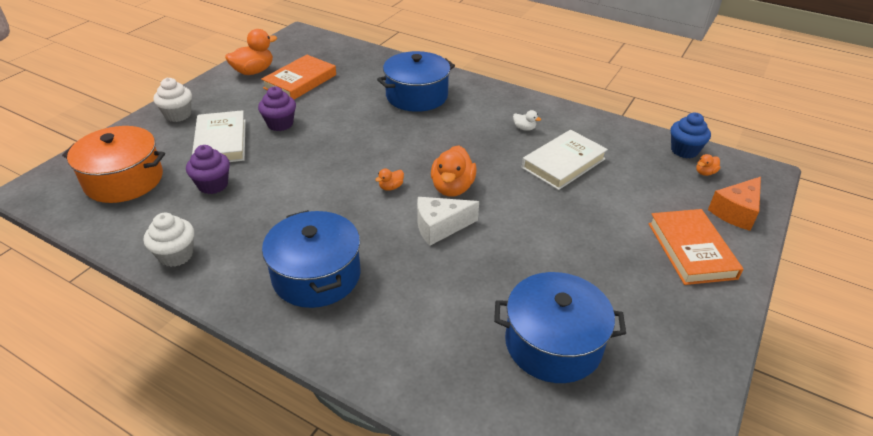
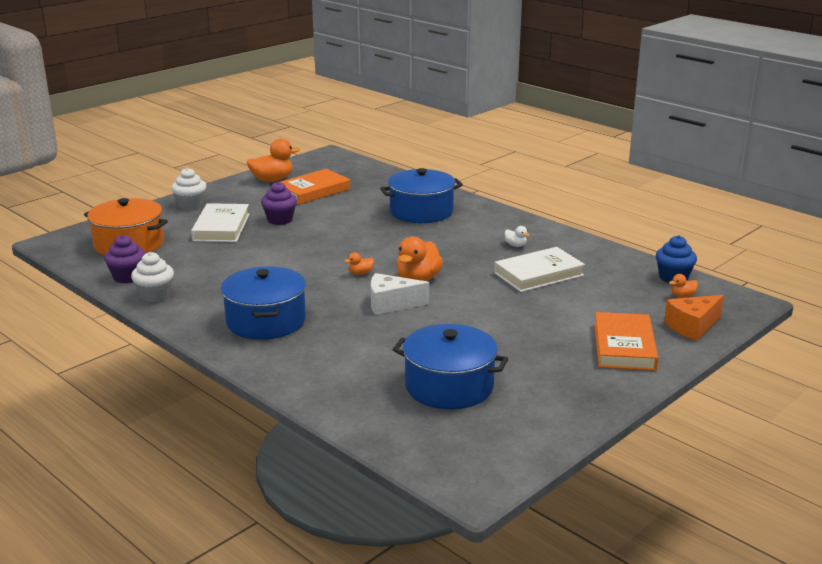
camera: 15 degrees right, 15 degrees down
(213, 185) = (202, 255): purple cupcake -> purple cupcake (127, 277)

